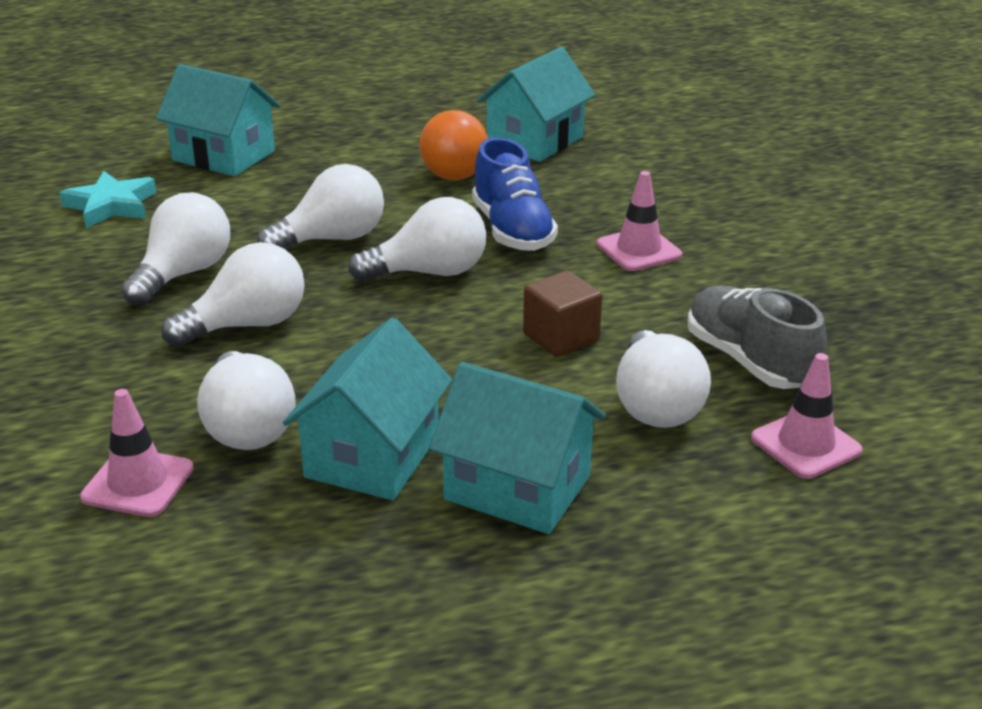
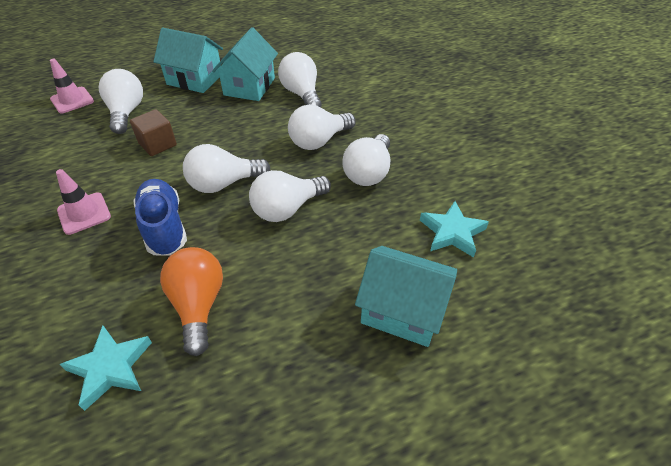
camera: 175 degrees right, 15 degrees up
(138, 483) = (334, 73): pink traffic cone -> none
(535, 141) = (110, 368): turquoise house -> turquoise star
(749, 361) = (68, 137): grey shoe -> none

